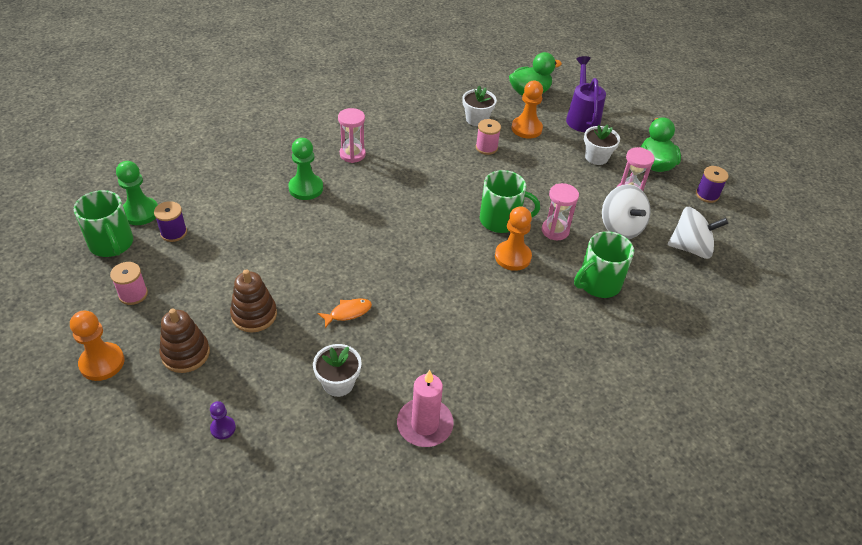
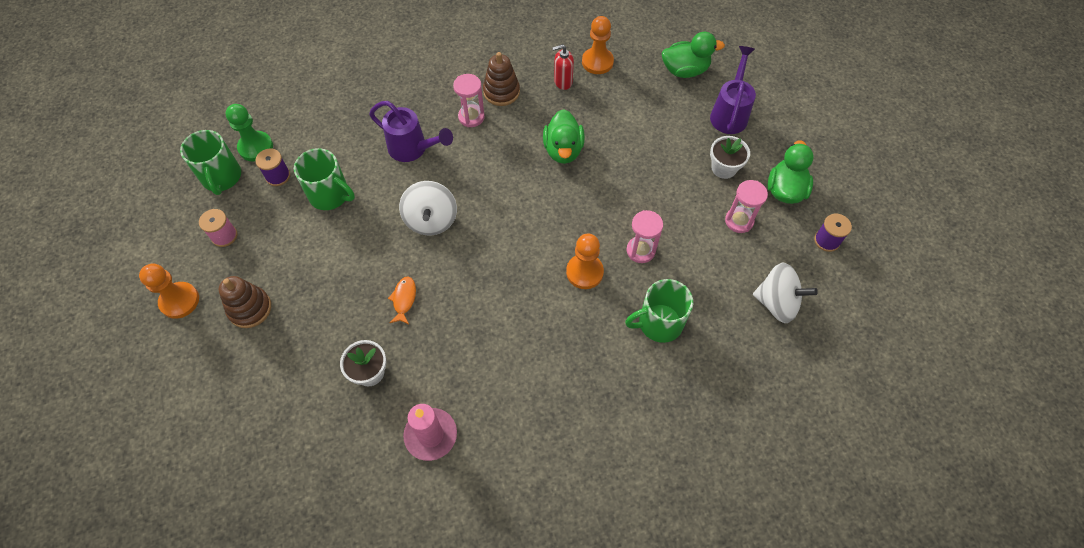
camera: 20 degrees right, 15 degrees up
(223, 428) = (258, 392): purple pawn -> none
(254, 315) = (320, 282): brown stacking toy -> brown stacking toy (501, 92)
(306, 188) = (413, 149): green pawn -> purple watering can
(348, 313) = (404, 299): orange fish -> orange fish turned 75 degrees counterclockwise
(426, 116) = (563, 82): none -> red soap dispenser
(450, 166) = (563, 150): none -> green duck
(477, 119) = (614, 96): white flower pot -> none
(486, 147) = (610, 133): pink spool -> none
(501, 220) = (590, 226): green mug -> green mug (330, 195)
(526, 128) = (662, 117): orange pawn -> orange pawn (597, 62)
(621, 227) = (712, 261): white spinning top -> white spinning top (431, 220)

